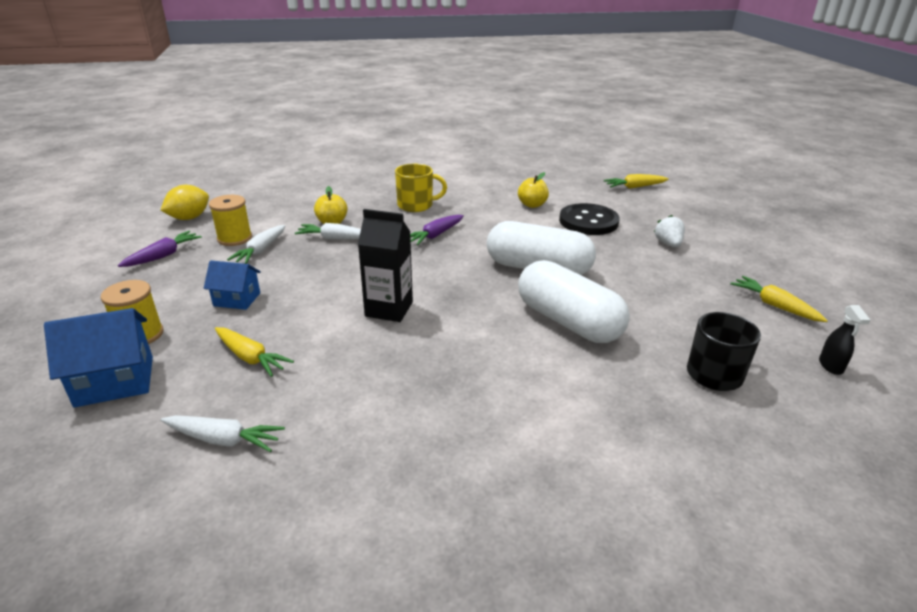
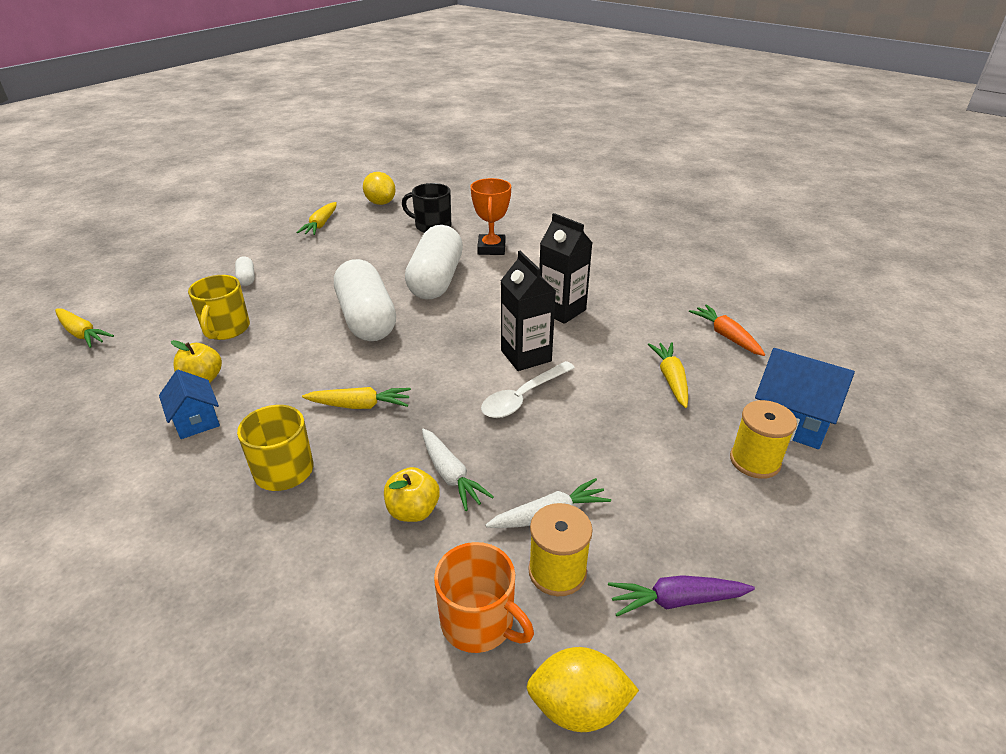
camera: 130 degrees left, 5 degrees up
(223, 440) = (726, 336): white carrot -> orange carrot
(237, 299) = (637, 449): blue house -> blue house (196, 420)
(254, 215) = (479, 622): none -> orange mug
(350, 285) = (522, 397): none -> white spoon
(421, 363) = (562, 310): none -> black carton
(435, 235) = (360, 405): purple carrot -> yellow carrot
(588, 221) = (226, 329): black button -> yellow mug
(607, 388) = (491, 248): none -> orange trophy
(668, 244) = (246, 278): white strawberry -> white capsule
(831, 366) = (380, 203): black spray bottle -> yellow lemon

